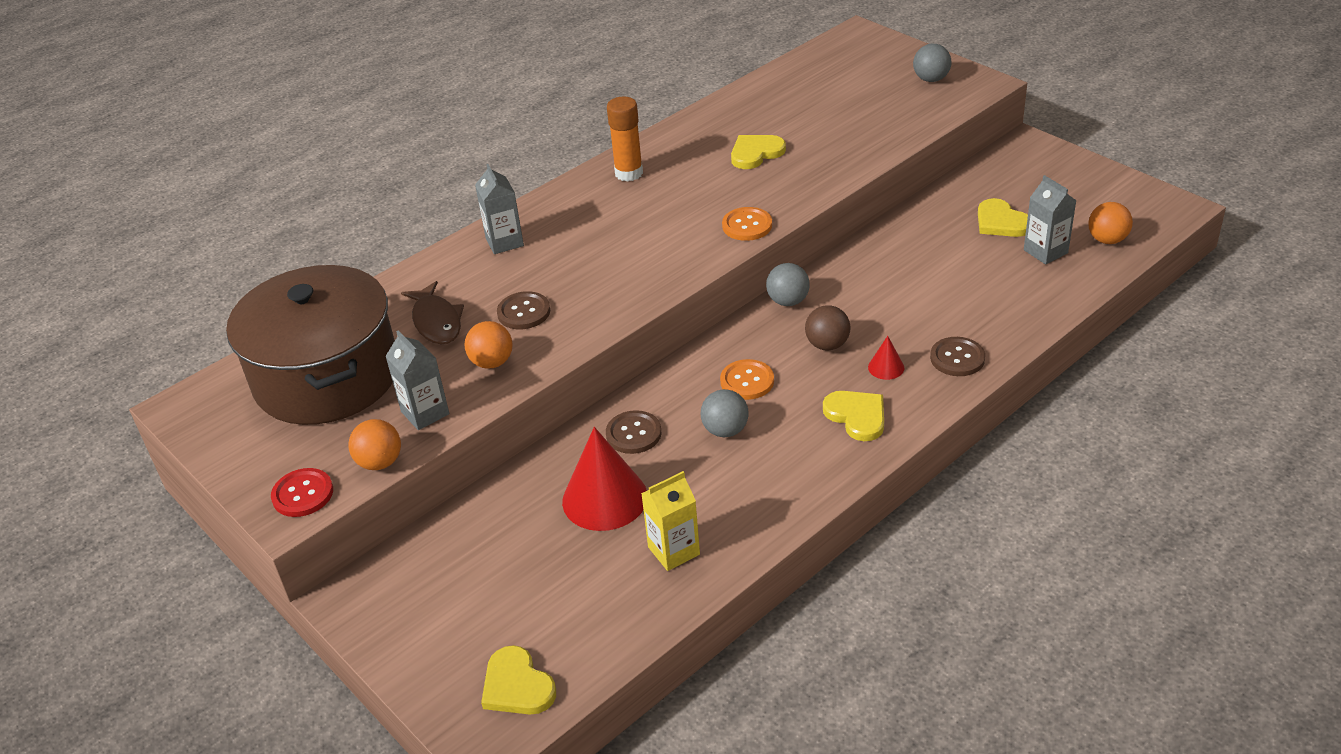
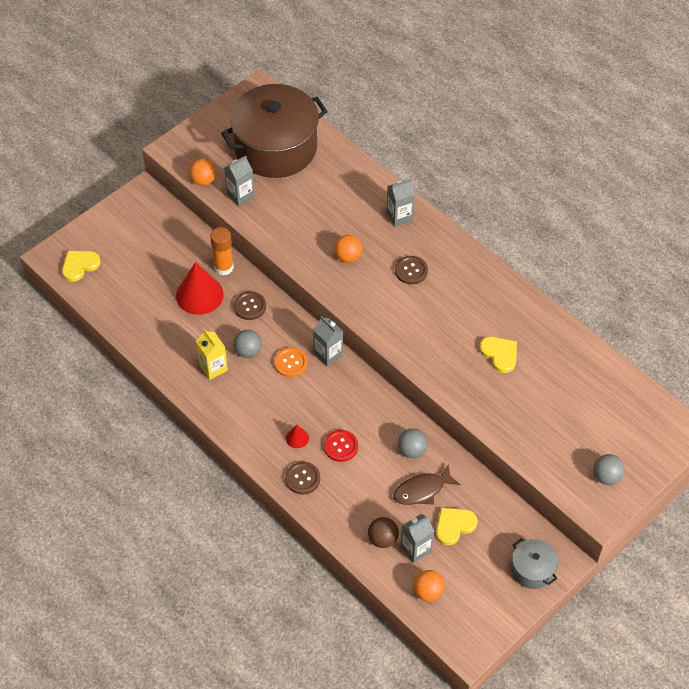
camera: 85 degrees right, 15 degrees up
(303, 494) = (184, 152): red button -> red button (341, 446)
(436, 322) = (320, 191): brown fish -> brown fish (422, 490)
(492, 362) = (280, 221): orange ball -> orange ball (348, 257)
(524, 312) = (325, 232): brown button -> brown button (411, 271)
(629, 173) = (477, 279): orange glue stick -> orange glue stick (224, 267)
(673, 551) = (157, 327): yellow carton -> yellow carton (213, 368)
(729, 343) = (328, 354): none -> grey carton
(747, 225) = (409, 347): orange button -> none
(788, 301) = (368, 387): grey ball -> grey ball (412, 450)
(827, 345) = (322, 407): brown ball -> brown ball (382, 539)
(857, 416) = (253, 419): yellow heart -> none
(1047, 164) = (532, 570): none -> grey pot

